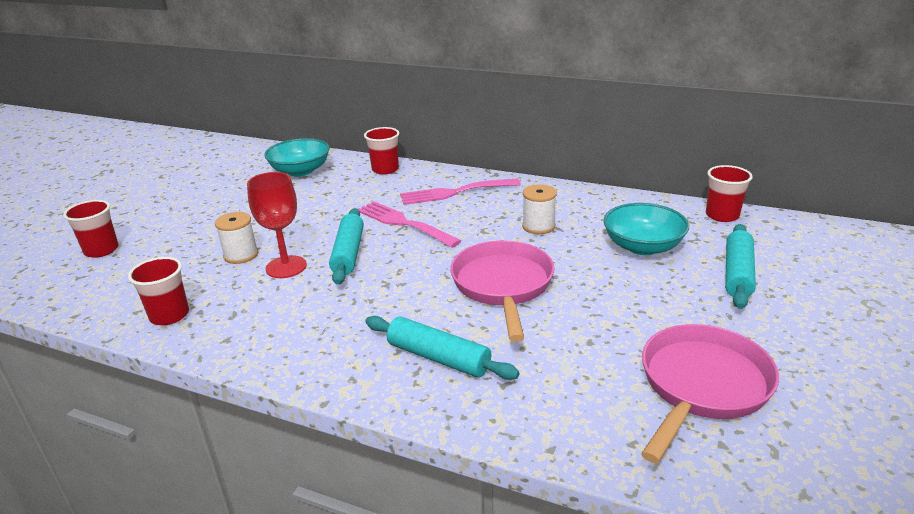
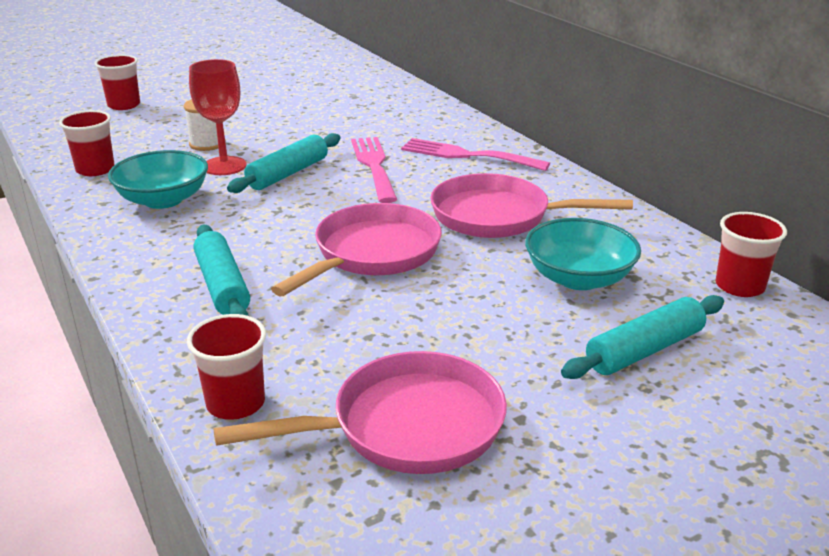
camera: 35 degrees right, 0 degrees up
(300, 171) = (359, 90): turquoise bowl -> turquoise bowl (163, 200)
(385, 169) = (435, 113): red cup -> red cup (235, 403)
(538, 226) = (498, 216): white spool -> pink pan

